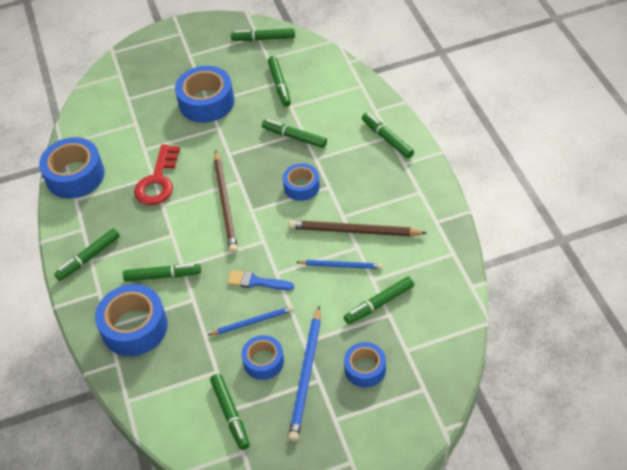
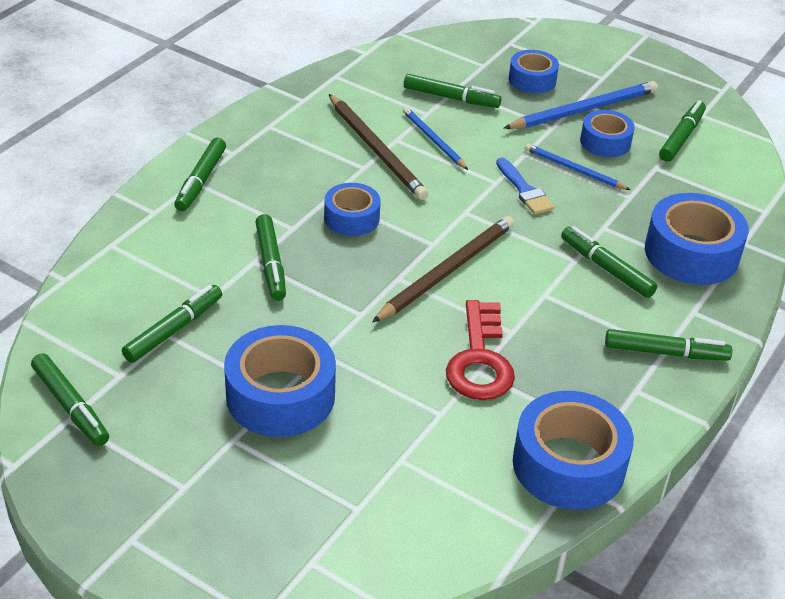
camera: 135 degrees left, 10 degrees down
(158, 181) = (480, 360): red key -> red key turned 120 degrees clockwise

